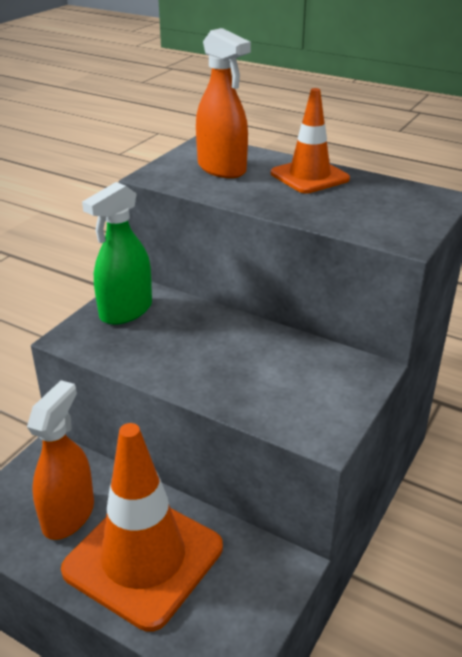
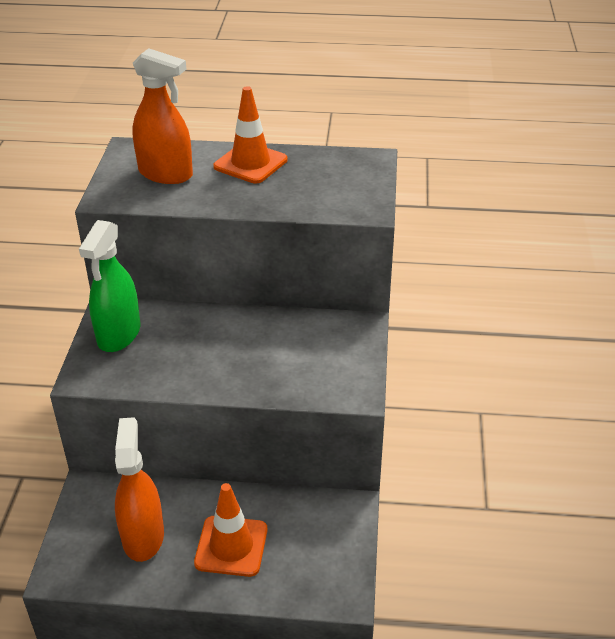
camera: 25 degrees left, 5 degrees up
(143, 558) = (231, 546): orange traffic cone -> orange traffic cone, size x0.58

